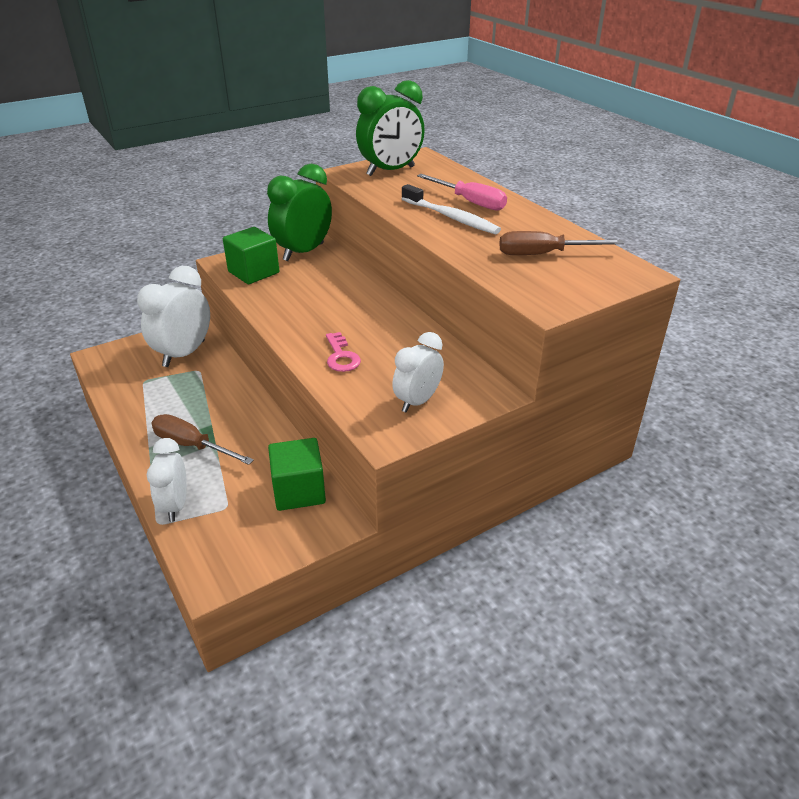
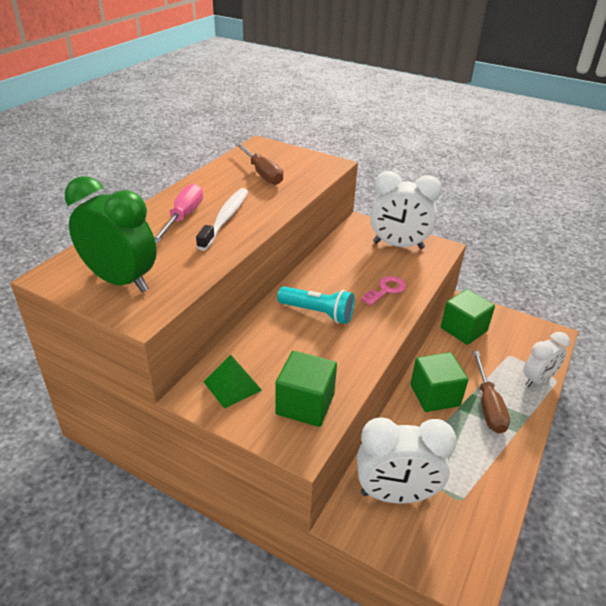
camera: 120 degrees left, 0 degrees up
(239, 417) = (434, 395): none -> green cube
(303, 252) = (232, 385): green clock -> green pyramid
(345, 306) = (317, 313): none -> turquoise flashlight
(417, 401) = (398, 245): white clock -> white clock, size x1.57

